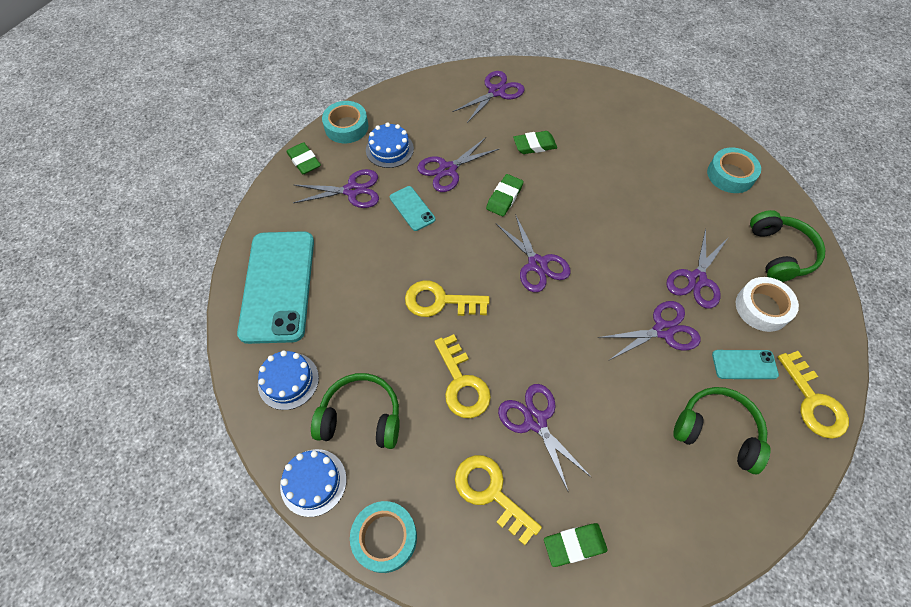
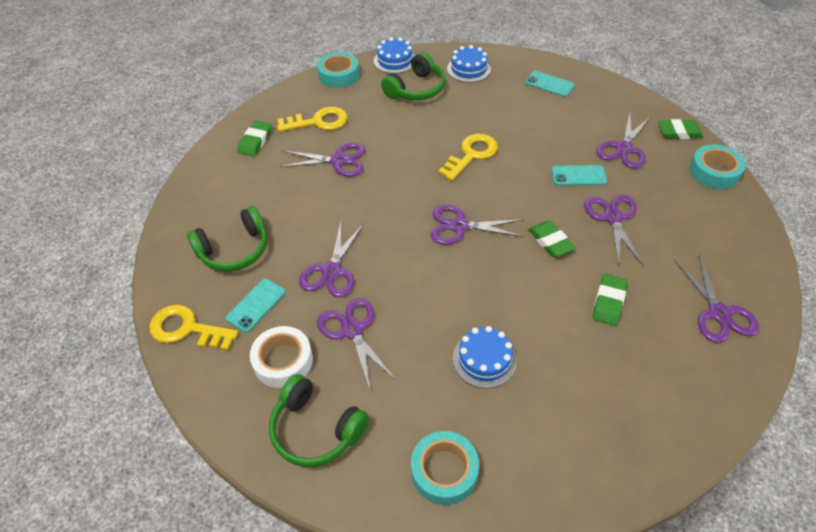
camera: 125 degrees right, 10 degrees down
(278, 286) = (549, 84): turquoise phone -> turquoise phone, size x0.45
(389, 149) = (665, 189): blue cake -> blue cake (484, 359)
(462, 383) = (397, 139): yellow key -> none

